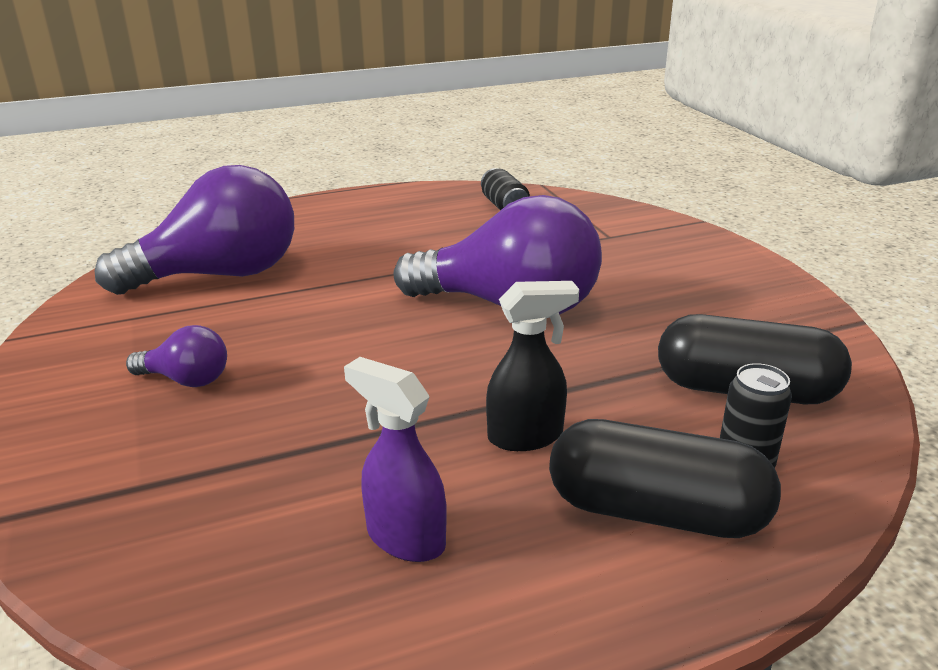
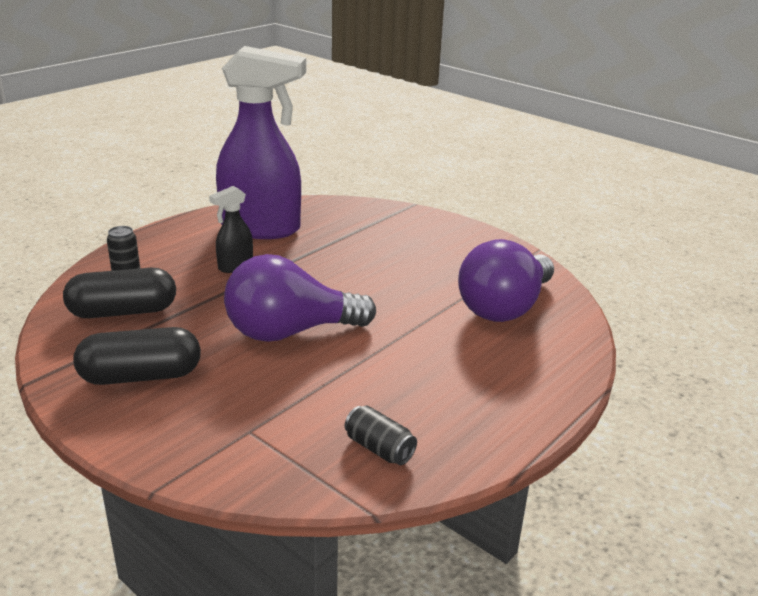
camera: 150 degrees right, 0 degrees up
(186, 380) = (419, 253): purple light bulb -> none
(405, 538) = (262, 229): purple spray bottle -> purple spray bottle, size x2.29
(656, 512) = (166, 254): black capsule -> black capsule (141, 376)

